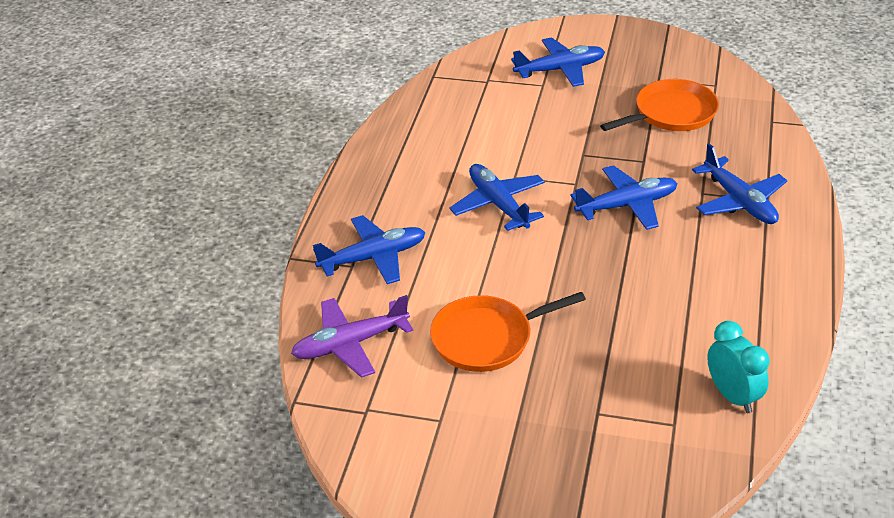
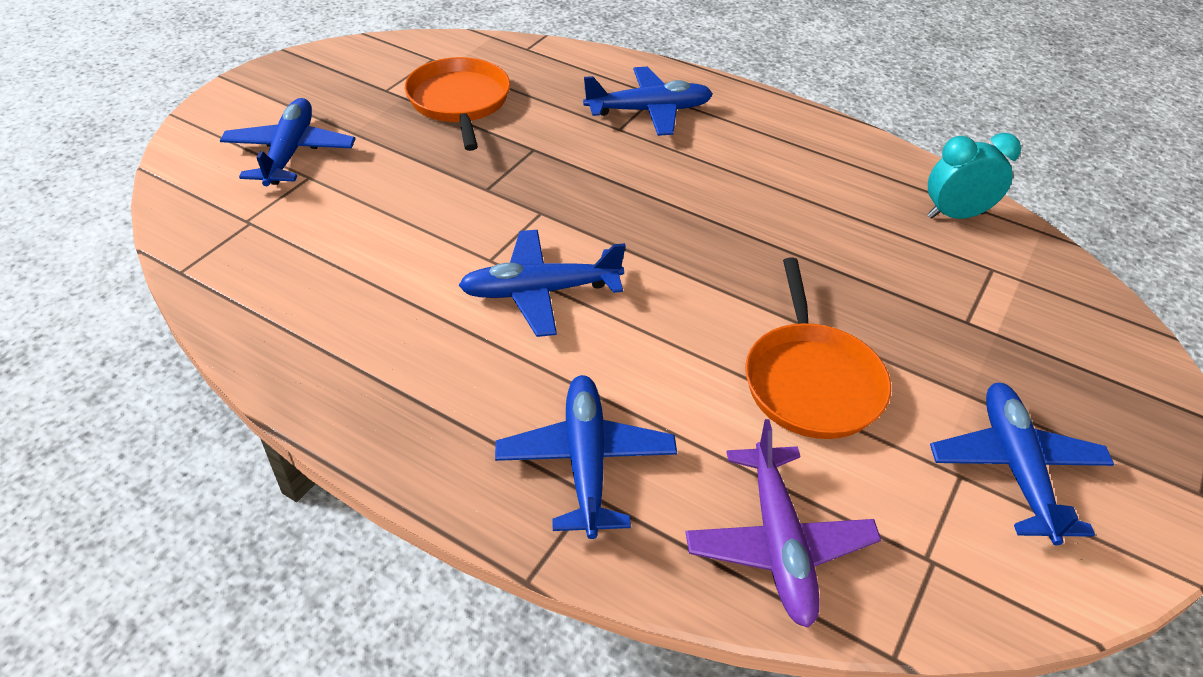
camera: 75 degrees left, 5 degrees up
(627, 205) = (609, 186): blue plane -> blue plane (1015, 468)

